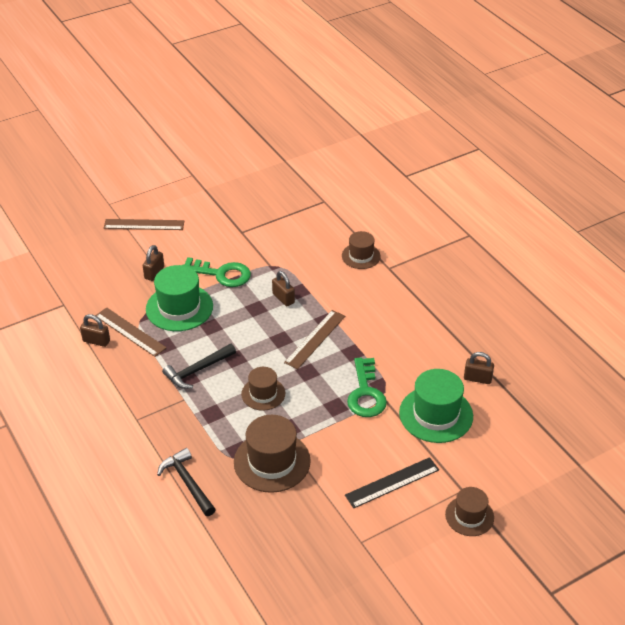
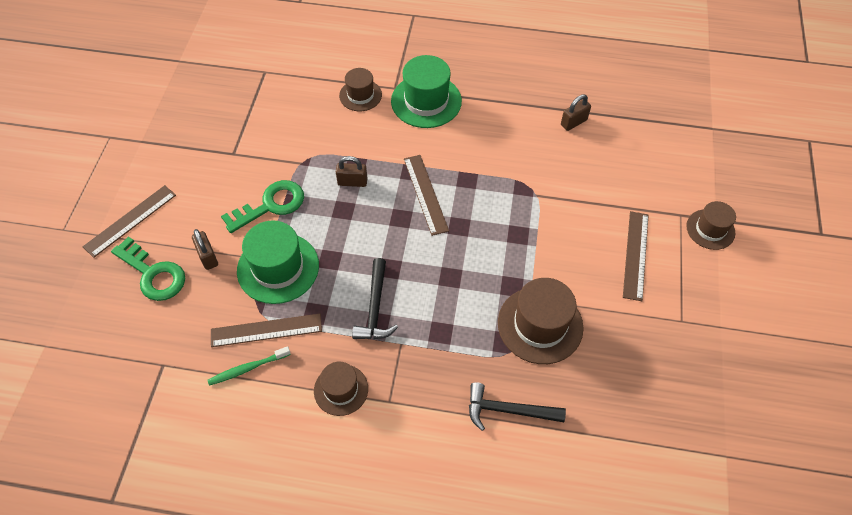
camera: 50 degrees left, 15 degrees up
(96, 341) = (247, 368): brown padlock -> green toothbrush
(263, 394) = (453, 276): brown hat -> brown hat (341, 389)
(366, 393) = (522, 203): green key -> green key (153, 274)
(392, 482) = (635, 255): black ruler -> brown ruler
(436, 414) = (587, 175): green hat -> green hat (426, 101)

